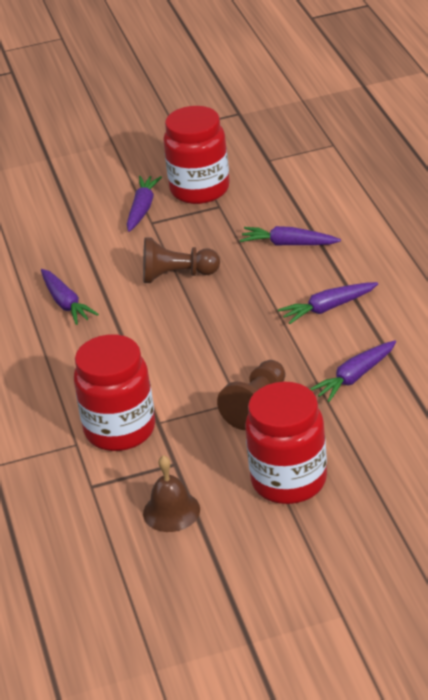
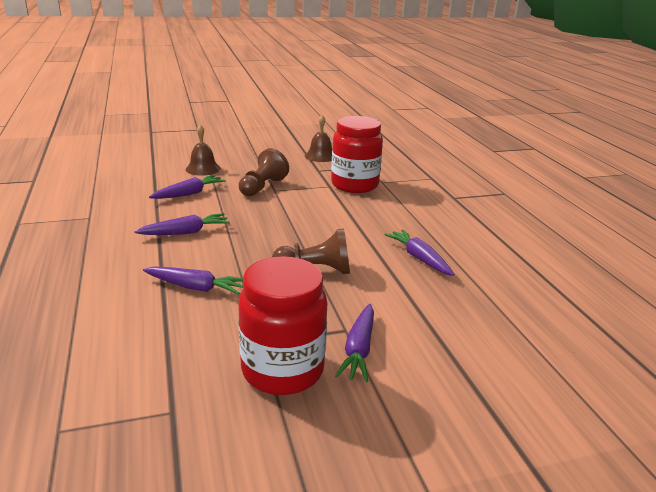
camera: 175 degrees right, 10 degrees down
(289, 481) = (252, 160): red jar -> none
(361, 441) = (203, 169): none -> brown bell

